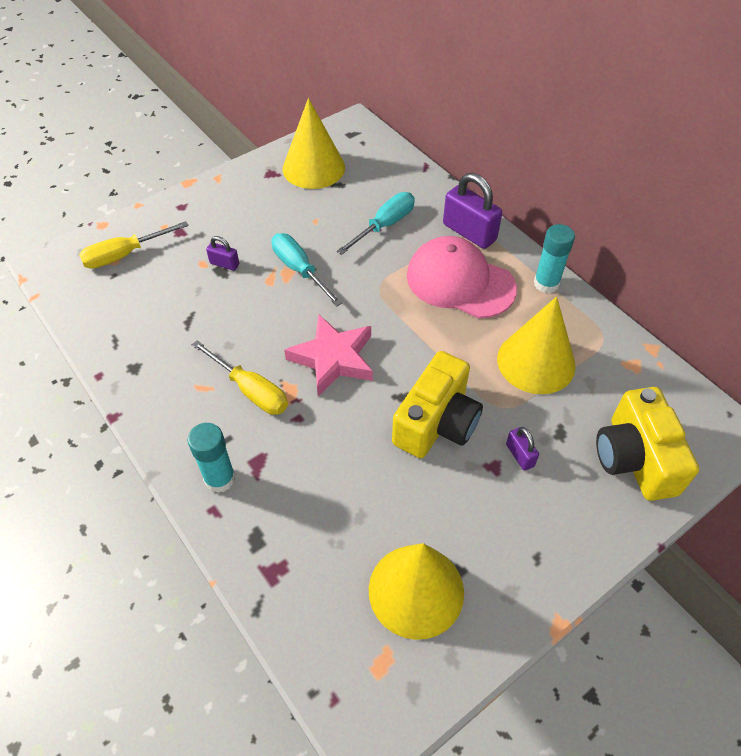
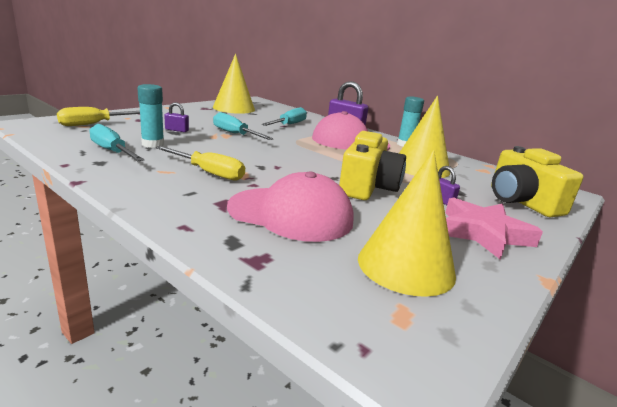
camera: 15 degrees left, 30 degrees down
(146, 338) = (112, 151): none -> turquoise screwdriver
(220, 479) = (188, 210): turquoise glue stick -> turquoise glue stick (153, 144)
(325, 487) = (291, 214): none -> pink cap
(333, 358) = (273, 163): pink star -> pink star (483, 233)

